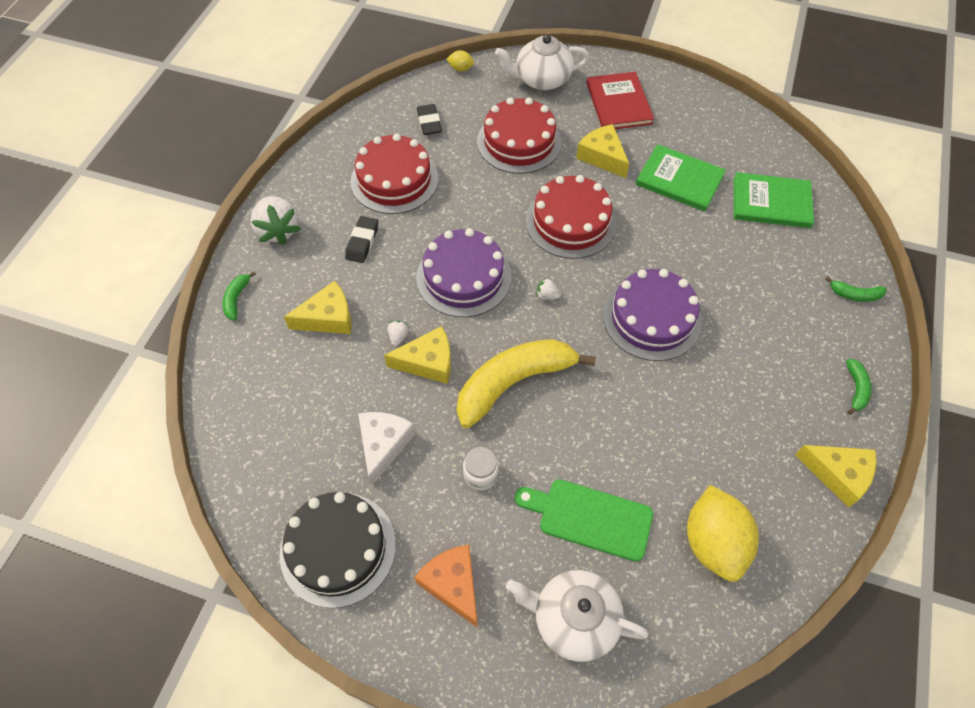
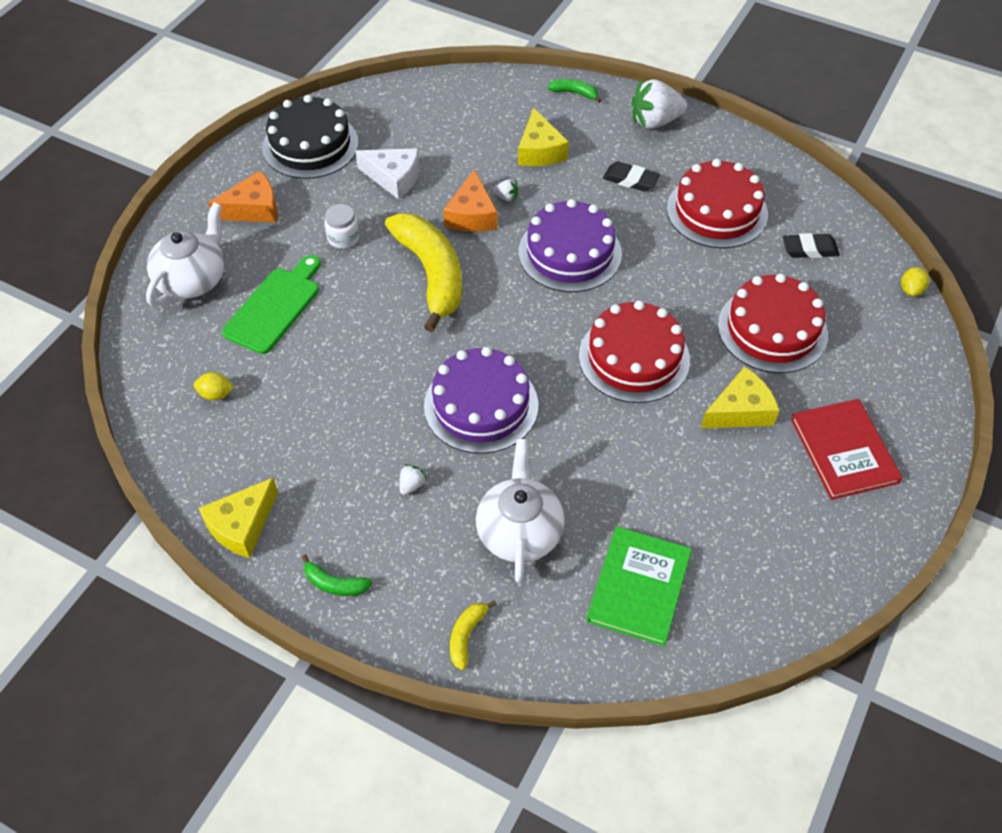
camera: 100 degrees right, 5 degrees down
(428, 362) = (472, 215): yellow cheese -> orange cheese
(541, 79) = (892, 372): white teapot -> white teapot (519, 531)
(547, 295) = (532, 318): white strawberry -> white strawberry (411, 485)
(619, 103) = (843, 451): red book -> red book turned 75 degrees clockwise
(679, 180) = (691, 487): green book -> none
(713, 542) = (216, 394): yellow lemon -> yellow lemon, size x0.43
(854, 295) = (466, 636): green banana -> yellow banana

